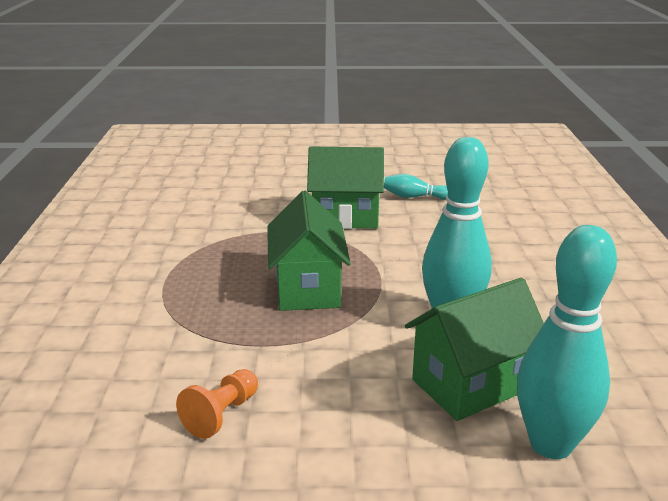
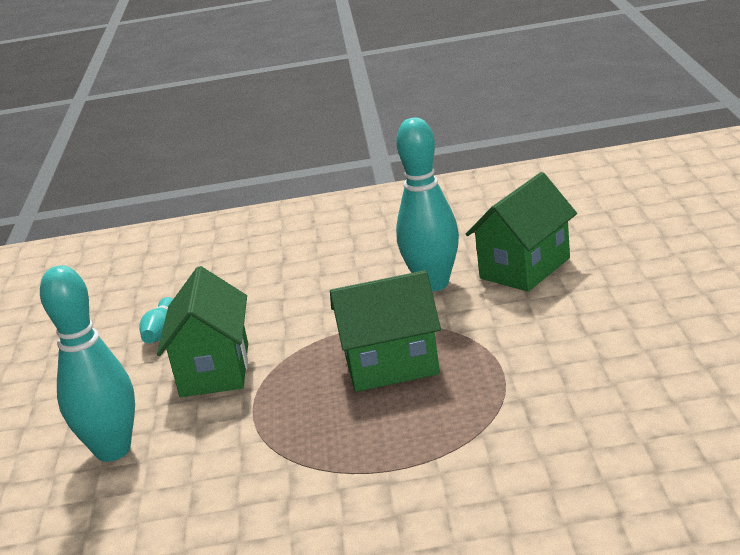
camera: 90 degrees left, 0 degrees up
(221, 414) = (613, 370): orange pawn -> none
(470, 384) = (525, 268): green house -> green house turned 75 degrees clockwise
(550, 444) = (580, 237): turquoise bowling pin -> turquoise bowling pin (113, 450)

